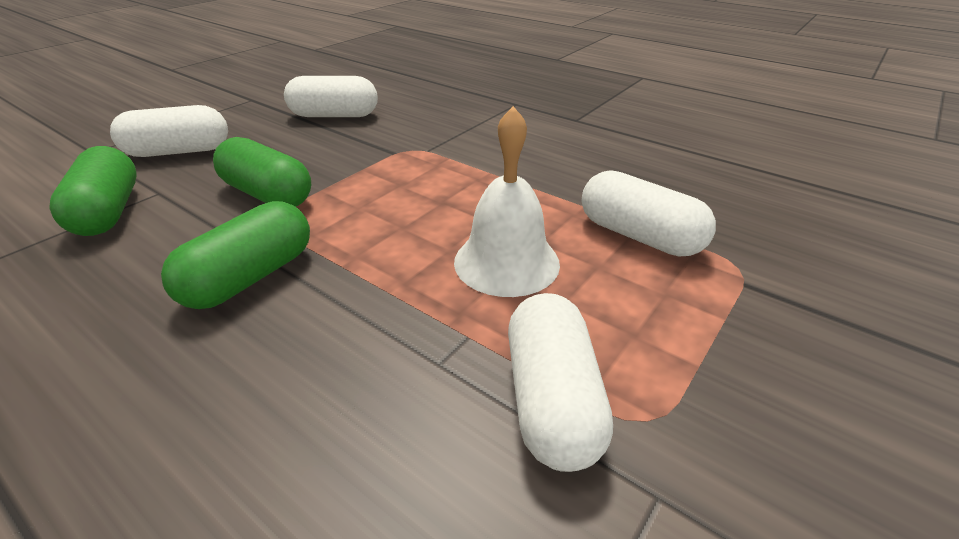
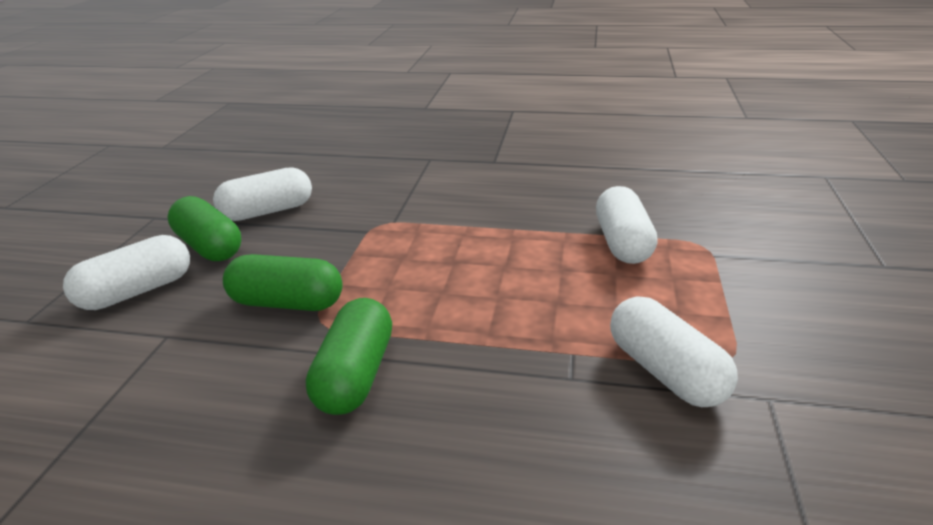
camera: 25 degrees left, 5 degrees down
(108, 212) = (134, 370): green capsule -> green capsule (209, 246)
(506, 262) = (550, 292): white bell -> none
(639, 236) = (622, 243): white capsule -> white capsule turned 75 degrees clockwise

